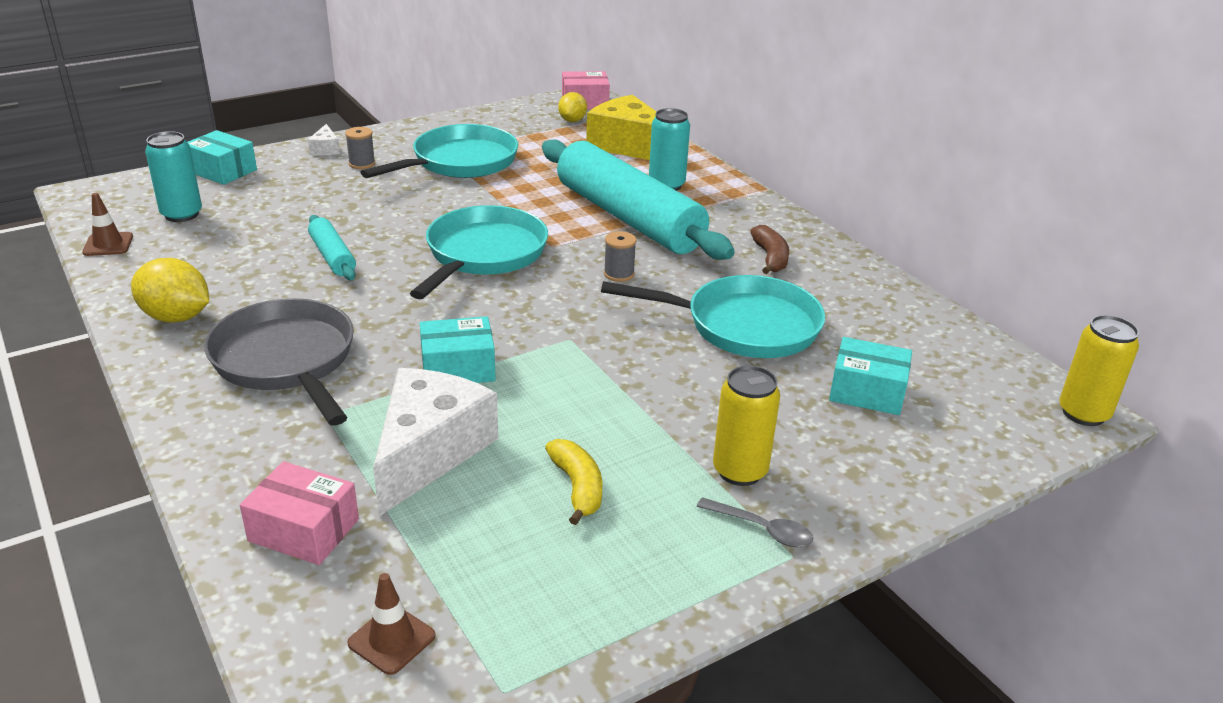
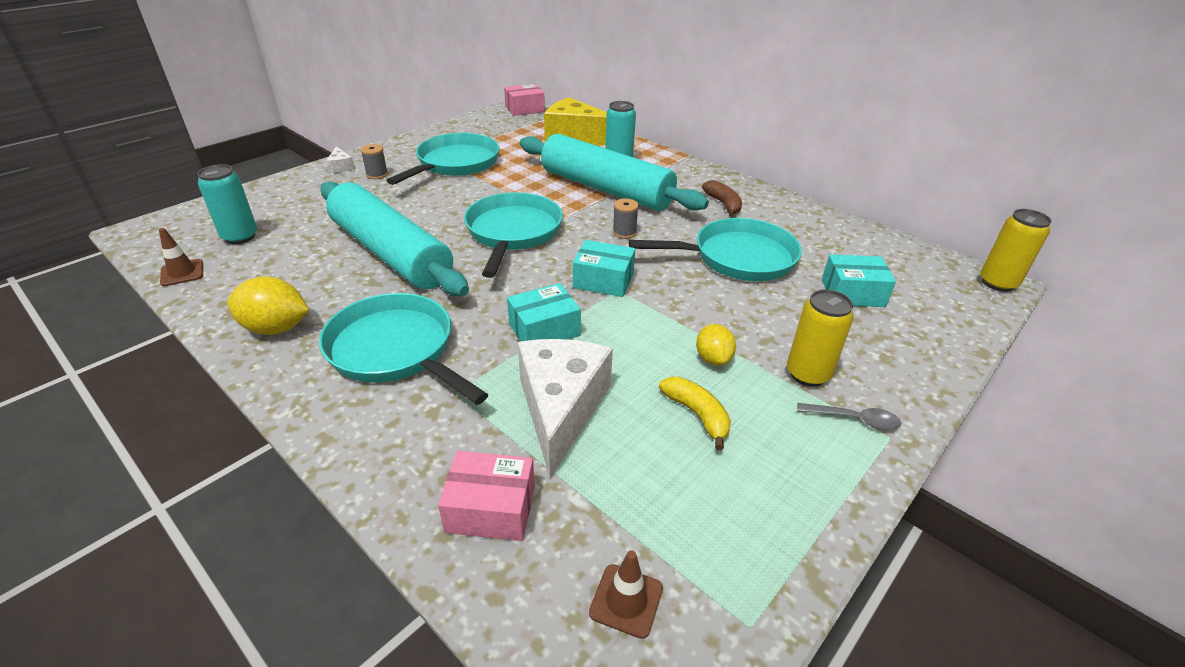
camera: 15 degrees left, 5 degrees up
(222, 171) = (260, 195): turquoise box -> turquoise box (603, 280)
(287, 361) = (396, 350): grey pan -> turquoise pan
(332, 256) = (390, 253): turquoise rolling pin -> turquoise rolling pin, size x2.28
(572, 120) = (523, 123): yellow lemon -> yellow lemon (713, 358)

